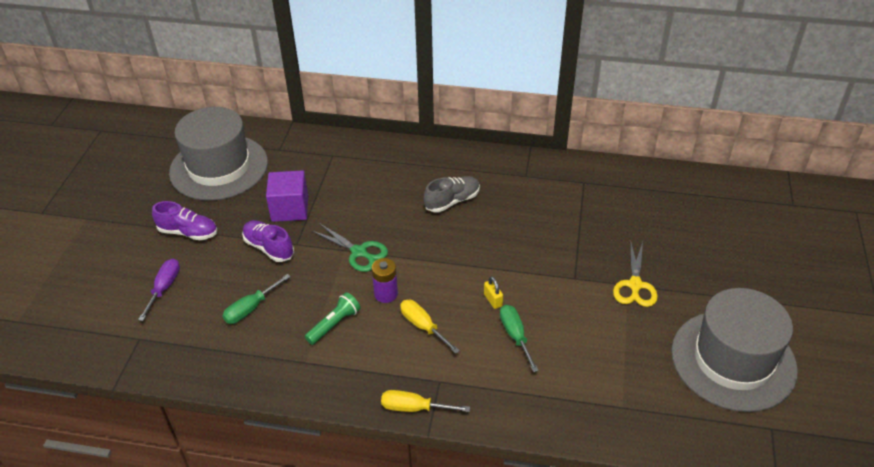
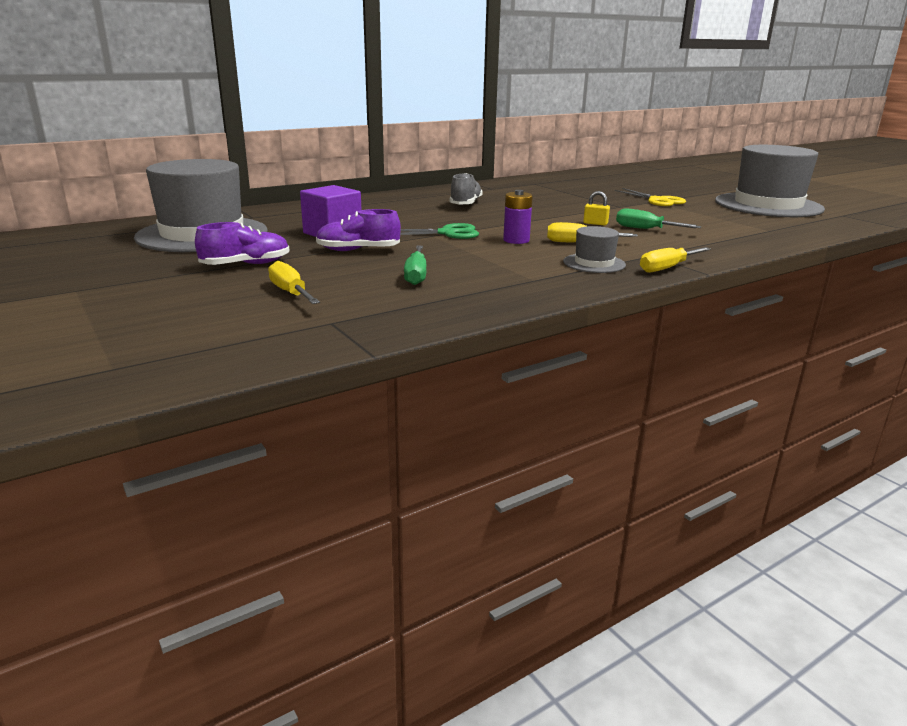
camera: 45 degrees left, 20 degrees down
(164, 288) = (291, 293): purple screwdriver -> yellow screwdriver
(334, 324) = (511, 260): green flashlight -> none
(378, 366) = (594, 263): none -> grey hat

